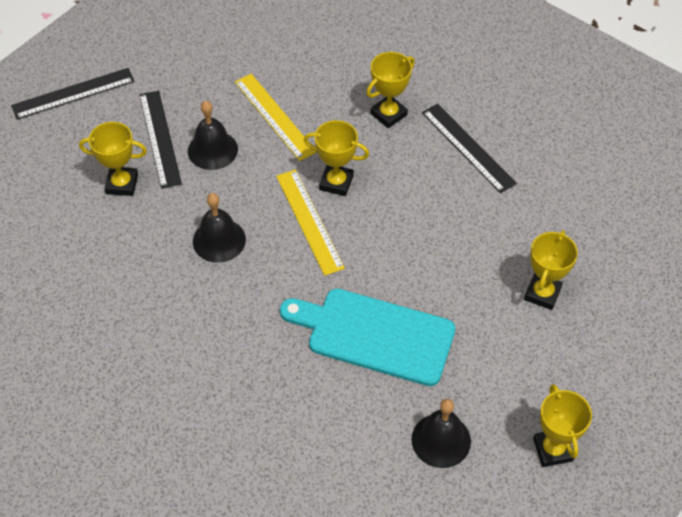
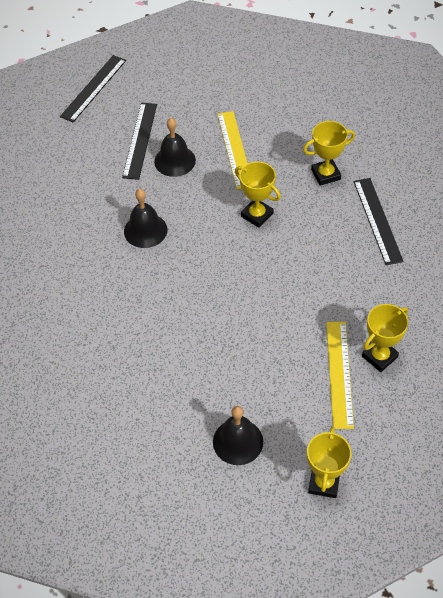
camera: 25 degrees right, 0 degrees up
(73, 94) = (94, 88): black ruler -> black ruler turned 60 degrees counterclockwise
(122, 184) = (95, 166): yellow trophy -> none
(309, 221) = (221, 238): yellow ruler -> yellow ruler (339, 373)
(374, 335) = (227, 342): turquoise cutting board -> none

